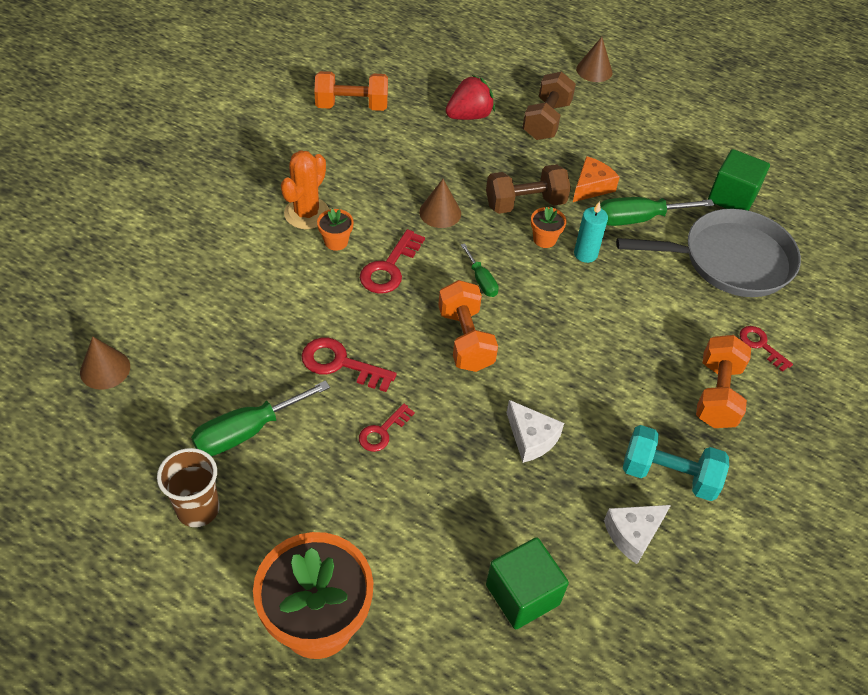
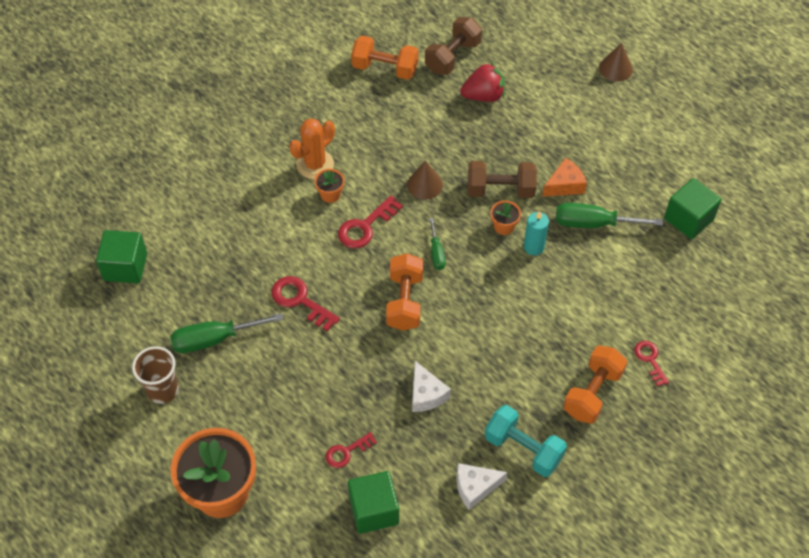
camera: 20 degrees right, 5 degrees up
(105, 369) = (125, 267): brown cone -> green cube
(382, 431) = (314, 362): red key -> red key (347, 452)
(546, 120) = (550, 112): brown dumbbell -> brown dumbbell (452, 57)
(730, 260) = (658, 278): grey pan -> none

